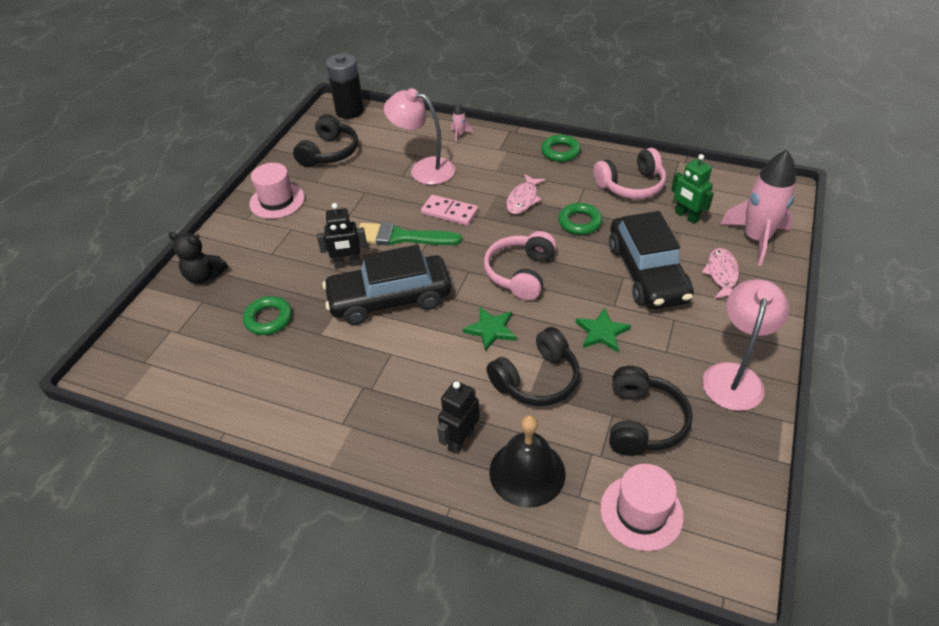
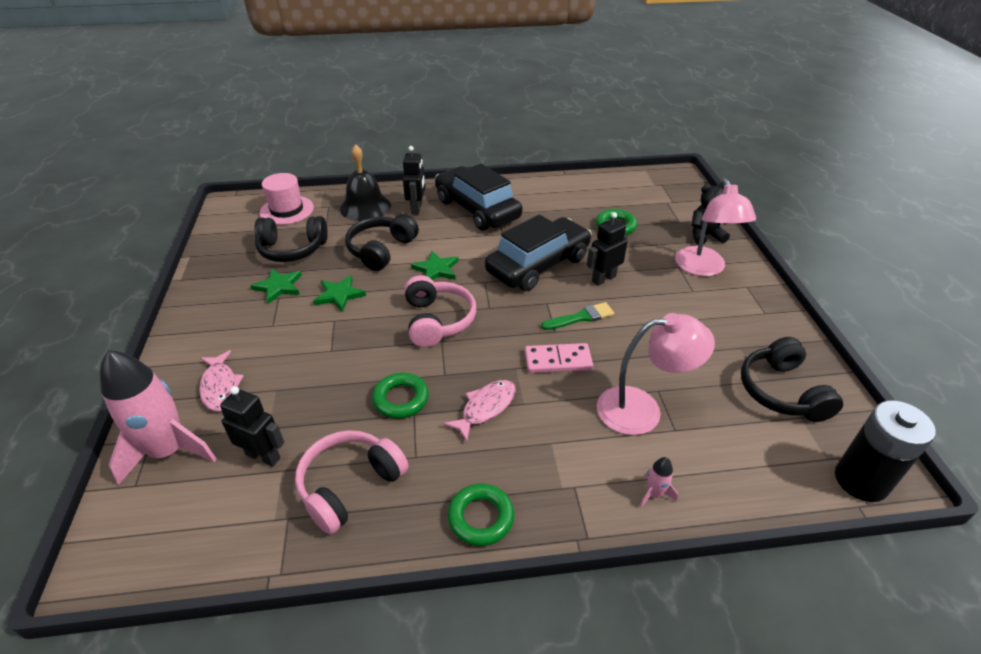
camera: 150 degrees right, 5 degrees down
(277, 201) = (746, 312): pink hat -> none
(401, 237) = (581, 317): green brush -> green brush, size x0.64
(523, 199) = (485, 408): pink fish -> pink fish turned 45 degrees clockwise
(642, 422) = (292, 249): black headphones -> black headphones turned 75 degrees counterclockwise
(647, 273) = (306, 362): black car -> black car (477, 209)
(664, 366) = (279, 287): none -> green star
(686, 216) = (263, 456): green robot -> black robot
(734, 376) = (217, 296): pink lamp -> pink lamp (703, 268)

